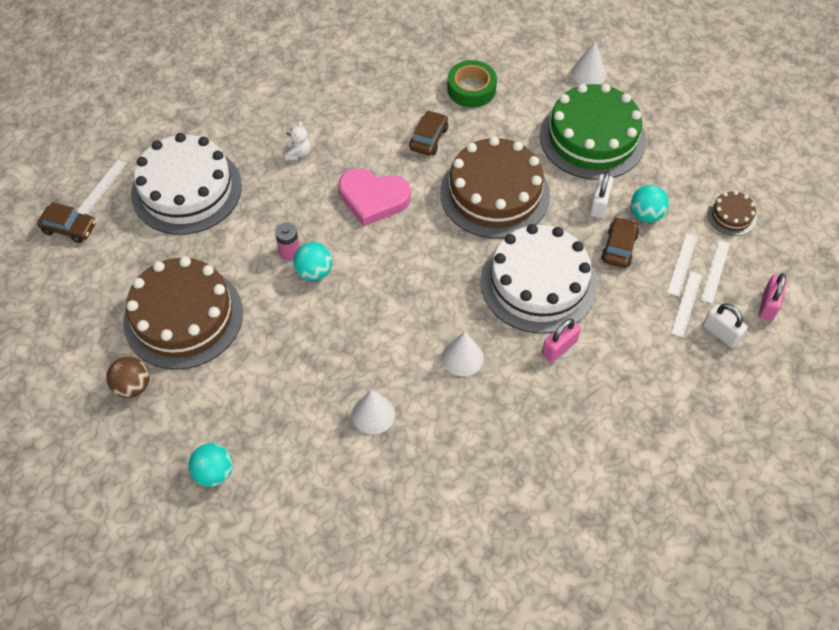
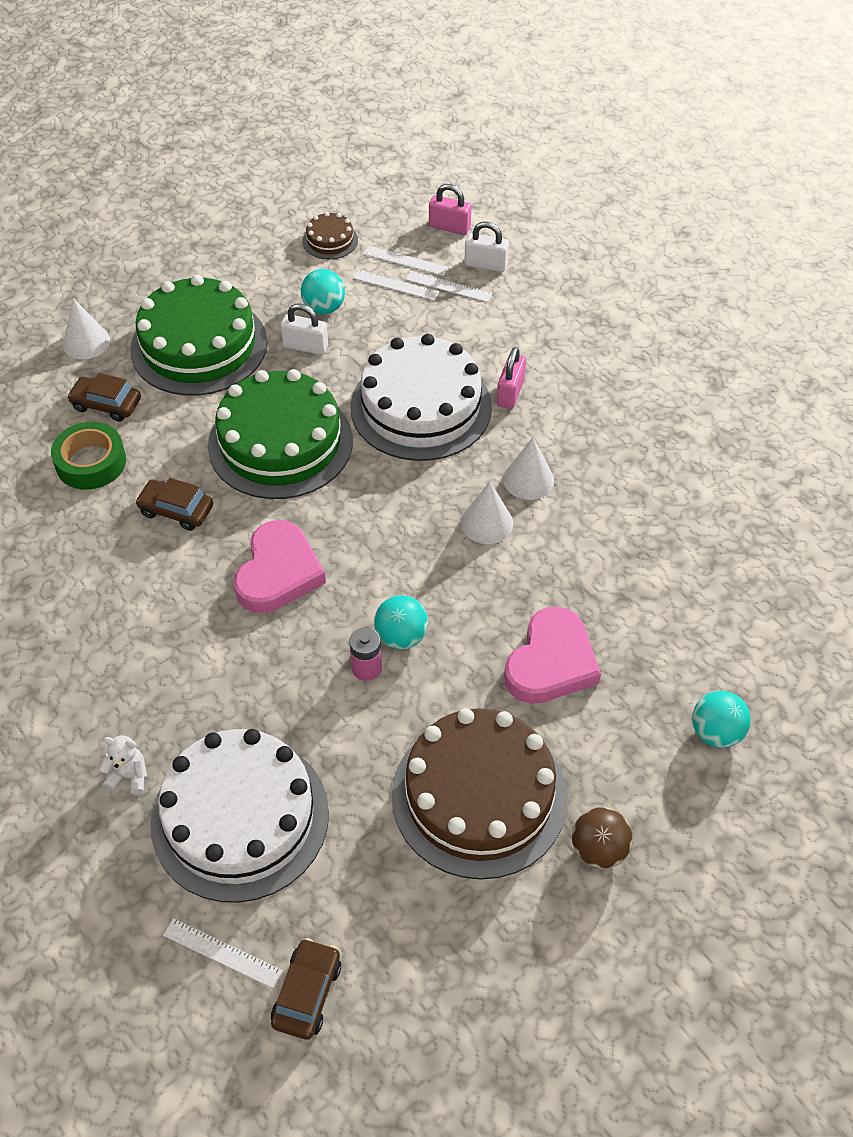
camera: 90 degrees left, 5 degrees down
(285, 365) = (551, 662): none -> pink heart
(298, 153) = (184, 667): white teddy bear -> white teddy bear (129, 776)
(373, 414) = (613, 566): white cone -> white cone (487, 523)
(495, 193) = (280, 443): brown cake -> green cake
(559, 348) = (510, 393): pink padlock -> pink padlock turned 60 degrees clockwise
(619, 247) = (371, 334): brown car -> brown car (106, 404)
(721, 333) = (485, 265): white padlock -> white padlock turned 60 degrees clockwise

